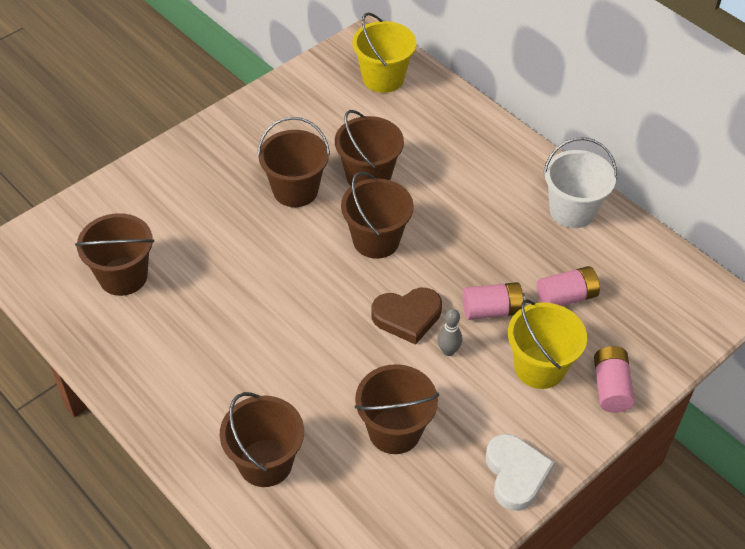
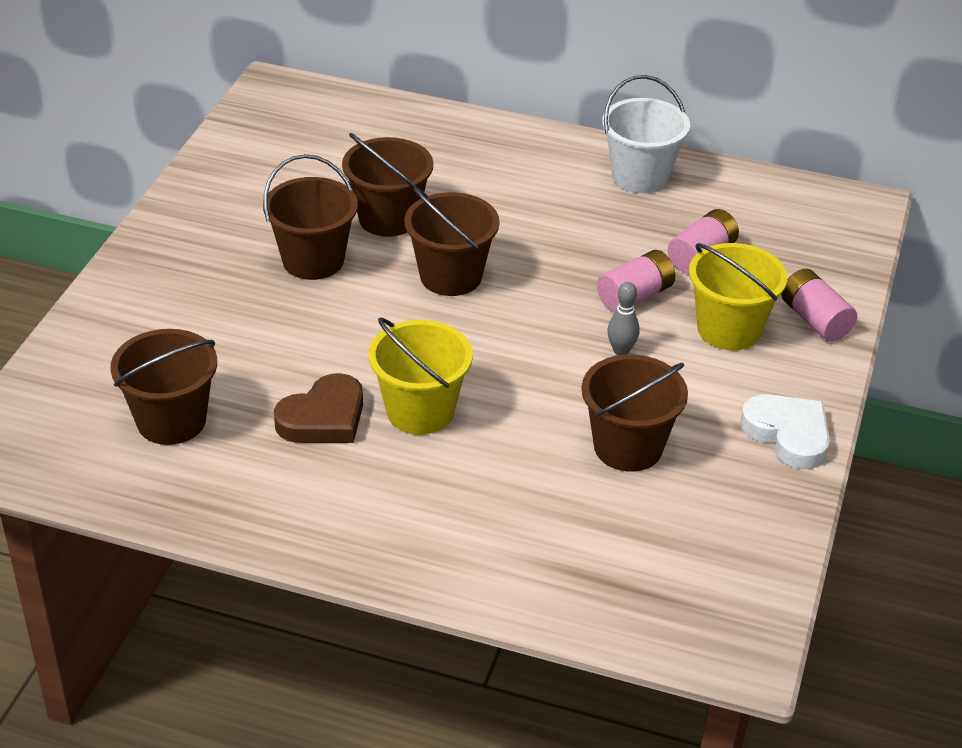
camera: 30 degrees left, 10 degrees down
(265, 463) = (510, 536): brown bucket -> none
(383, 78) = (323, 119): yellow bucket -> yellow bucket (420, 411)
(407, 317) = (549, 336): brown heart -> brown heart (323, 418)

